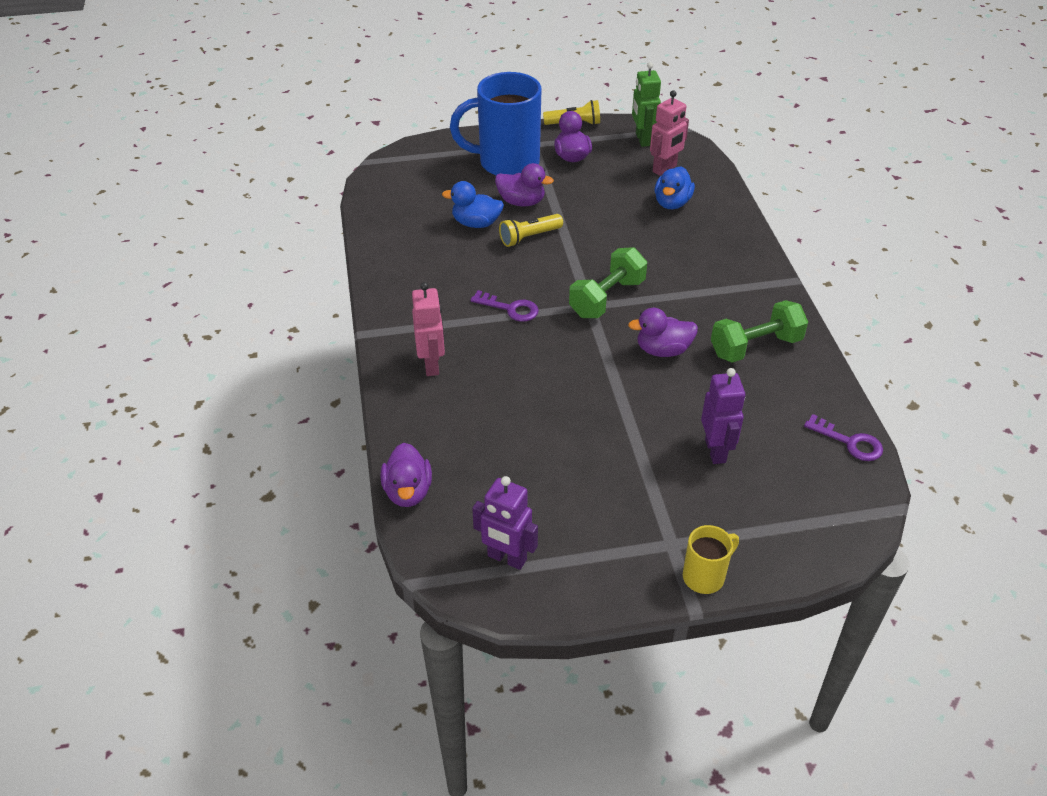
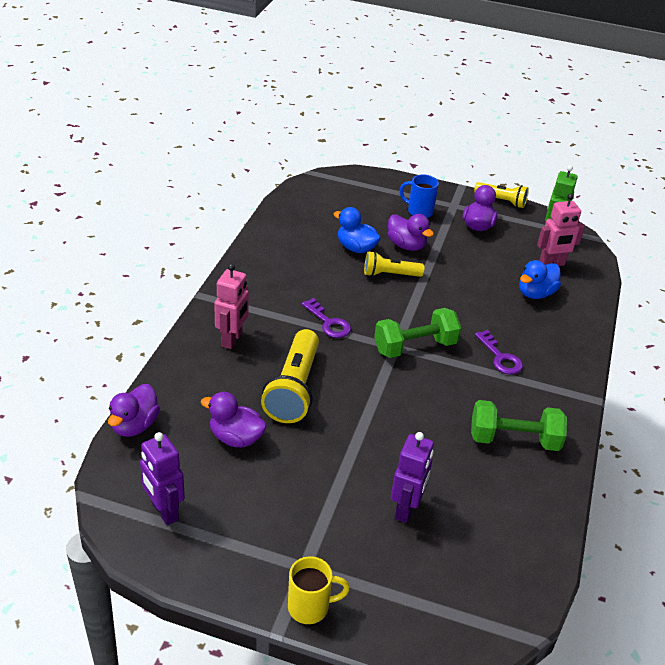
camera: 25 degrees right, 5 degrees down
(506, 163) = (419, 211): blue mug -> blue mug, size x0.48
(530, 387) = (294, 389): none -> yellow flashlight
(663, 350) = (428, 407): purple duck -> purple duck (236, 438)
(849, 442) = (535, 559): purple key -> purple key (500, 357)

